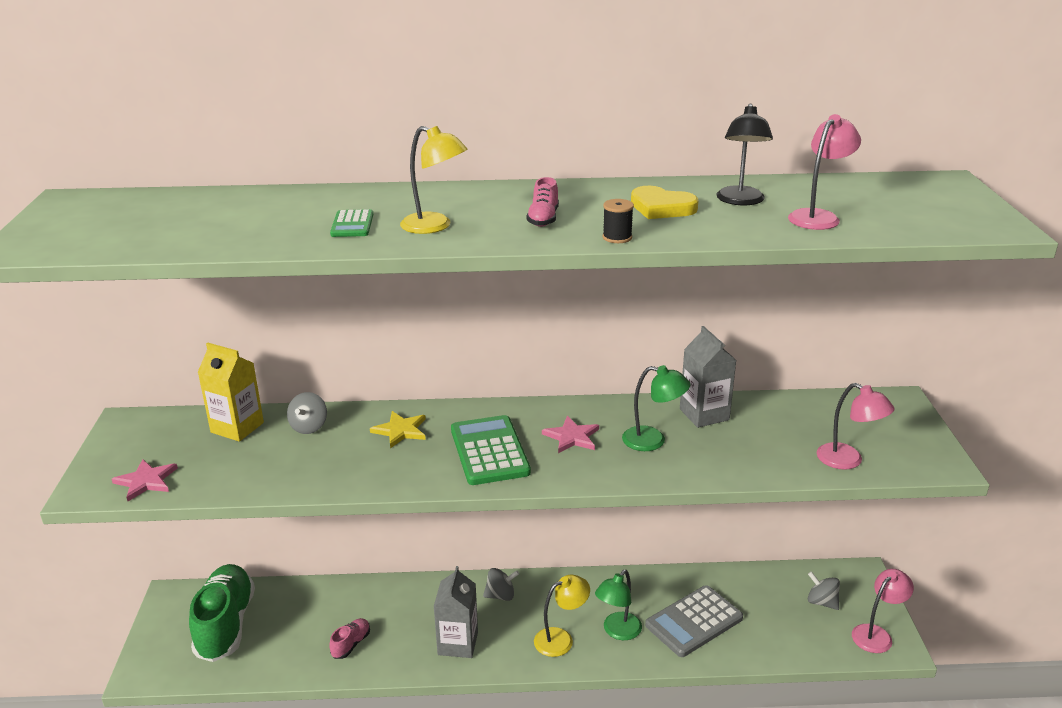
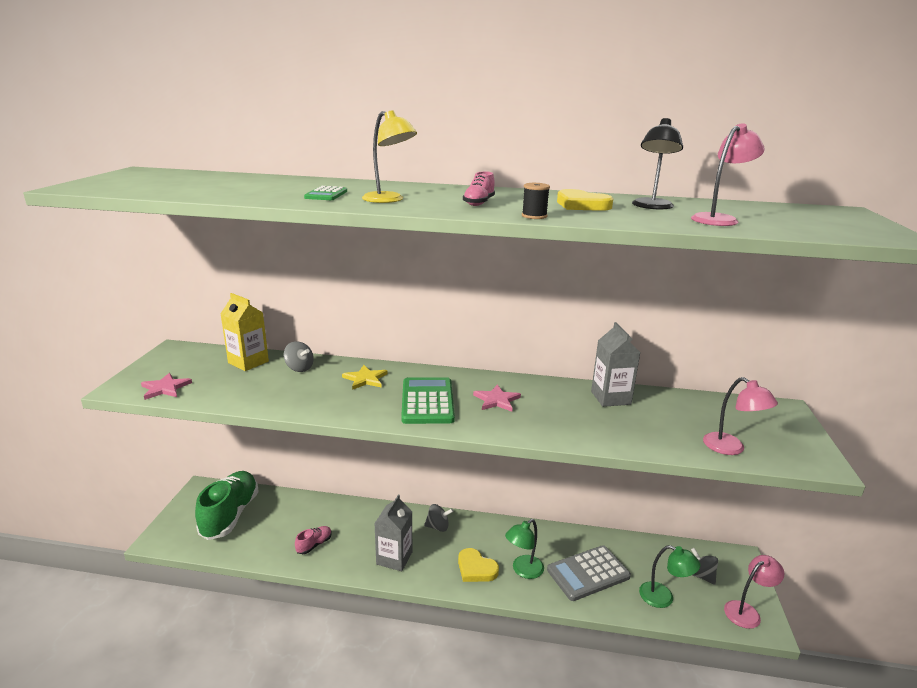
camera: 10 degrees right, 5 degrees down
(309, 427) = (299, 368): grey spinning top -> grey spinning top turned 75 degrees counterclockwise
(561, 639) = (476, 568): yellow lamp -> yellow heart
(653, 441) = (562, 411): green lamp -> green lamp (663, 598)

